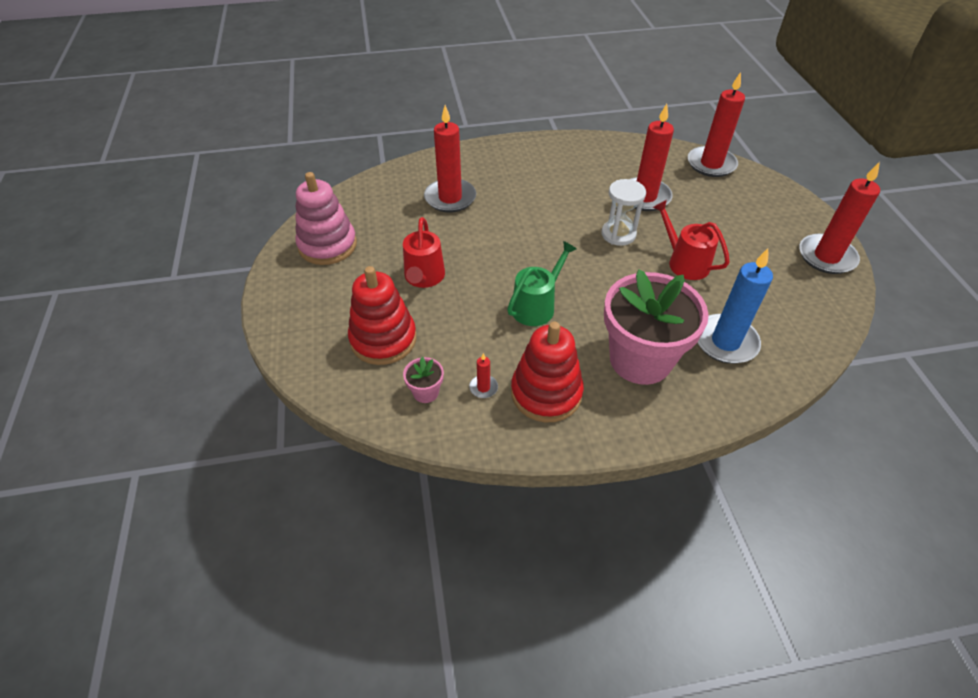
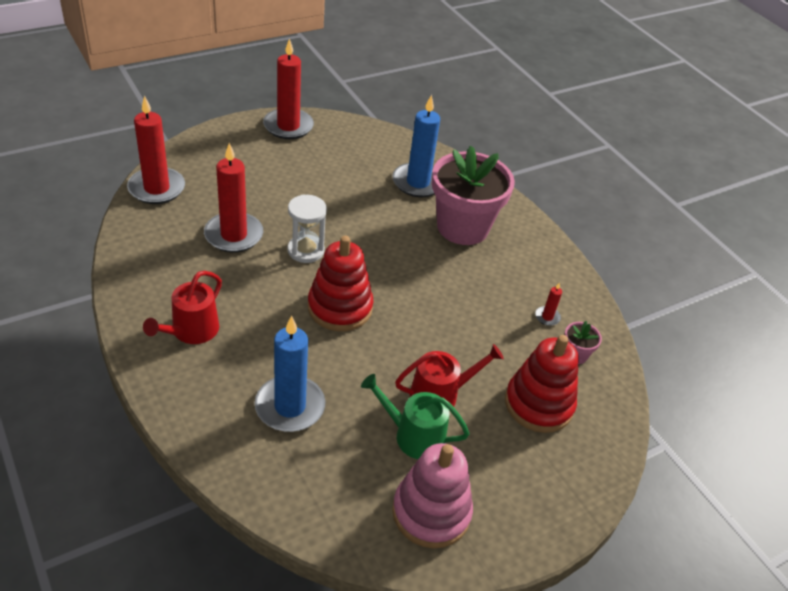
camera: 115 degrees left, 5 degrees down
(450, 198) = (290, 406): red candle -> blue candle
(536, 306) = (436, 297): green watering can -> green watering can (414, 435)
(546, 393) = (528, 278): red stacking toy -> red stacking toy (340, 307)
(684, 262) = (330, 205): red watering can -> red watering can (191, 331)

